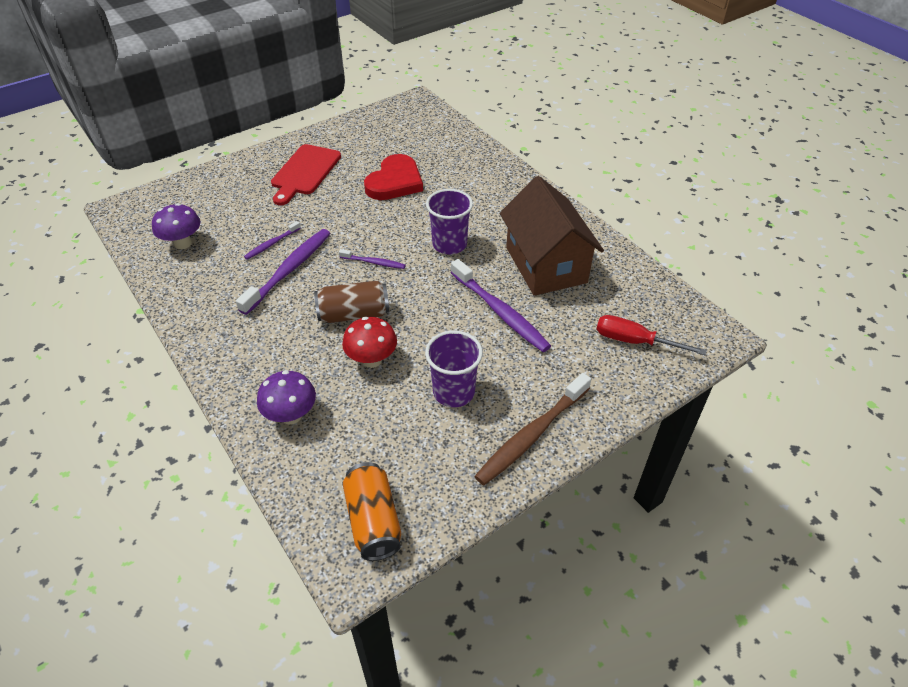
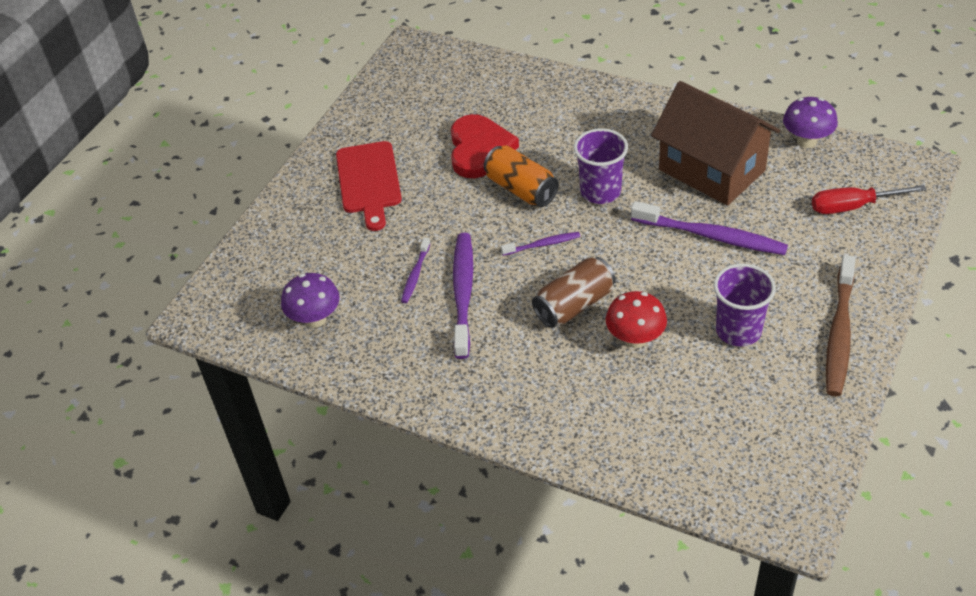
camera: 25 degrees left, 0 degrees up
(291, 415) = (611, 427): purple mushroom -> purple mushroom (806, 141)
(373, 521) = (774, 475): orange can -> orange can (521, 189)

